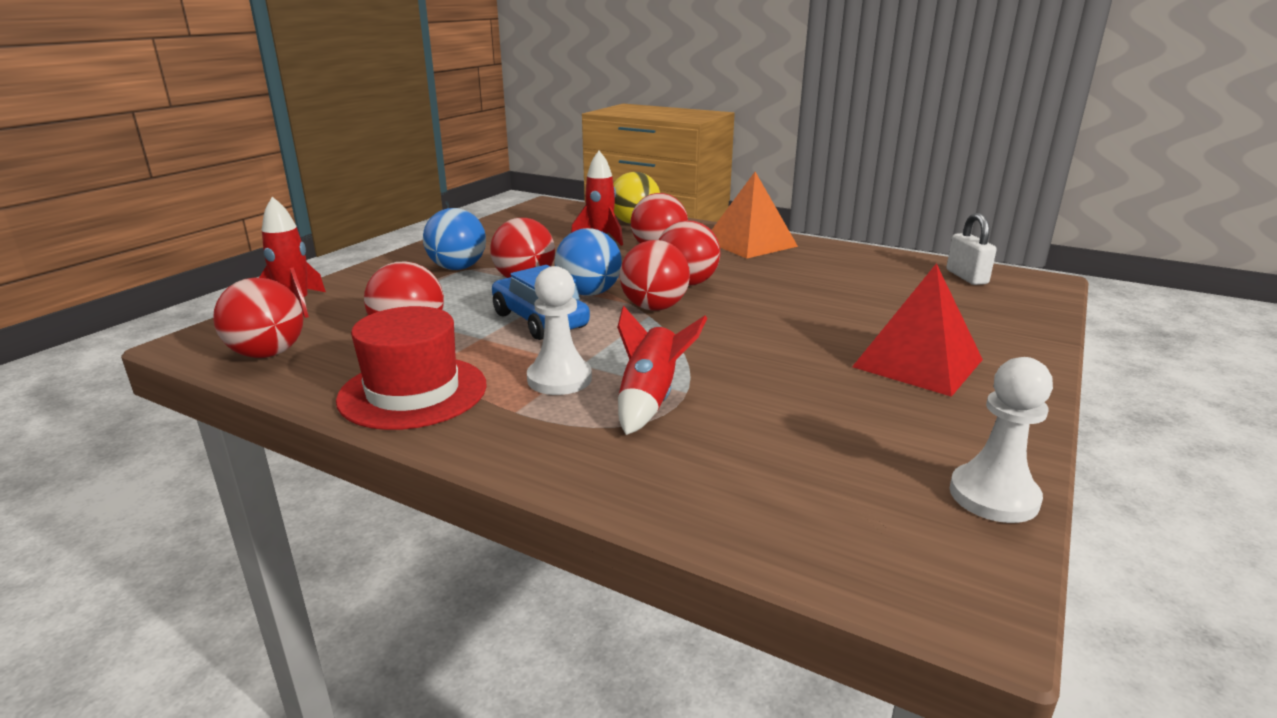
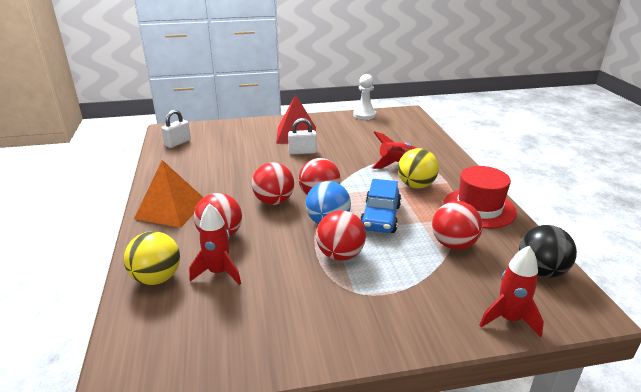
camera: 130 degrees left, 5 degrees up
(268, 353) = (541, 271): red ball -> black ball
(457, 268) = (361, 298): blue ball -> none
(559, 379) = (416, 185): white pawn -> yellow ball
(822, 342) = (302, 152): none -> white padlock

